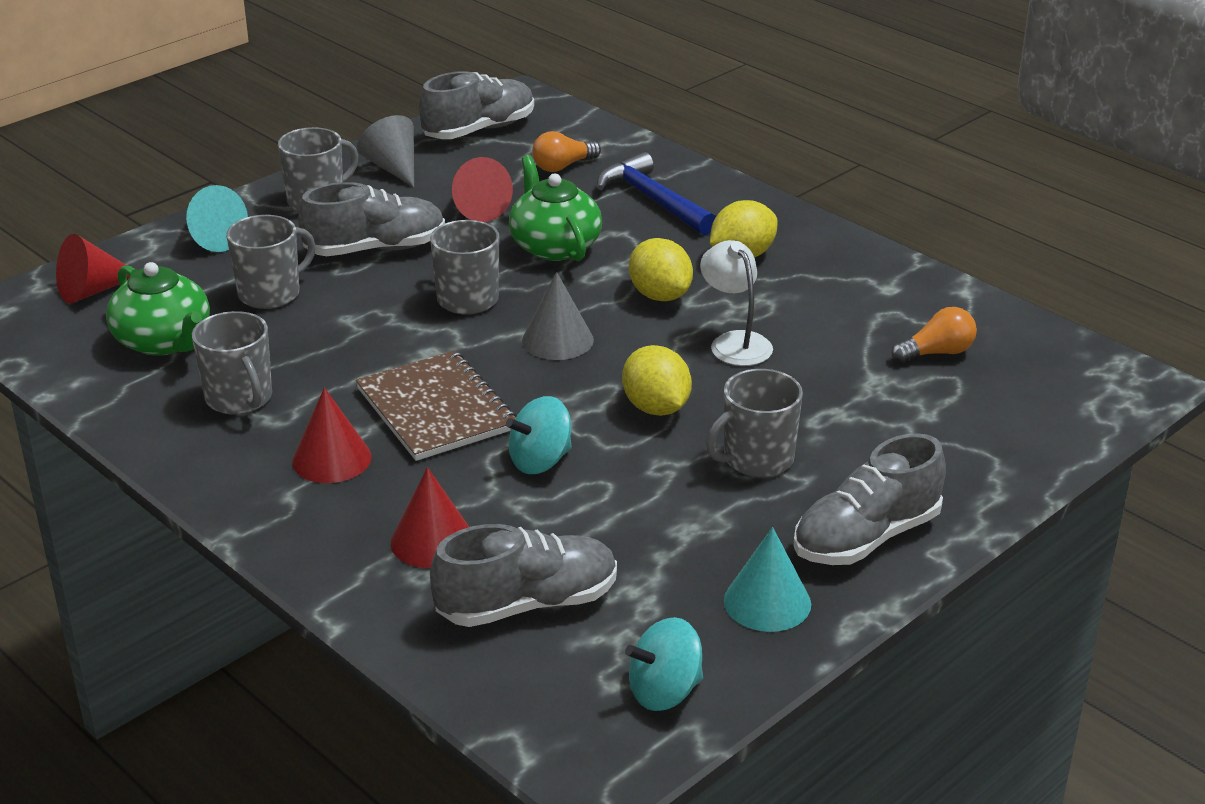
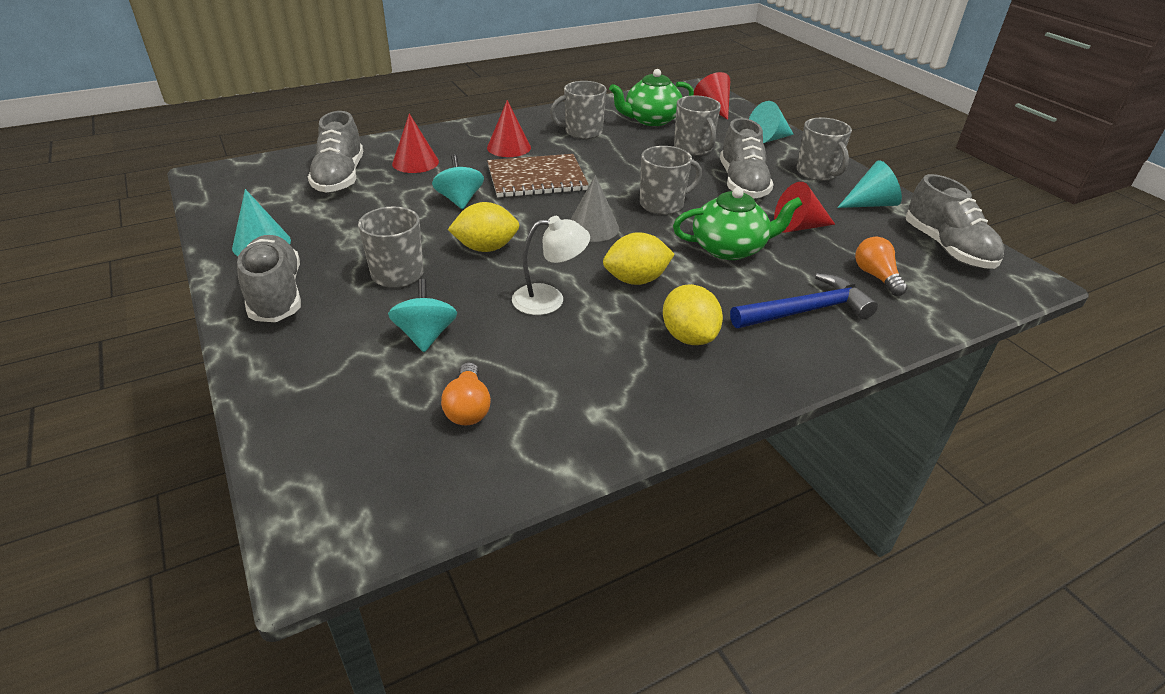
camera: 105 degrees right, 5 degrees up
(393, 168) = (870, 204): grey cone -> turquoise cone
(664, 692) = (234, 200): turquoise spinning top -> turquoise spinning top (426, 335)

